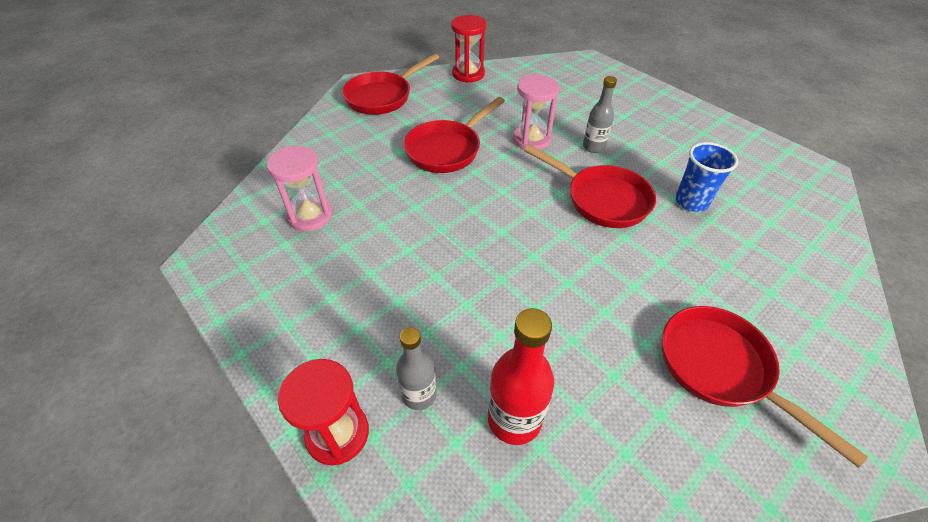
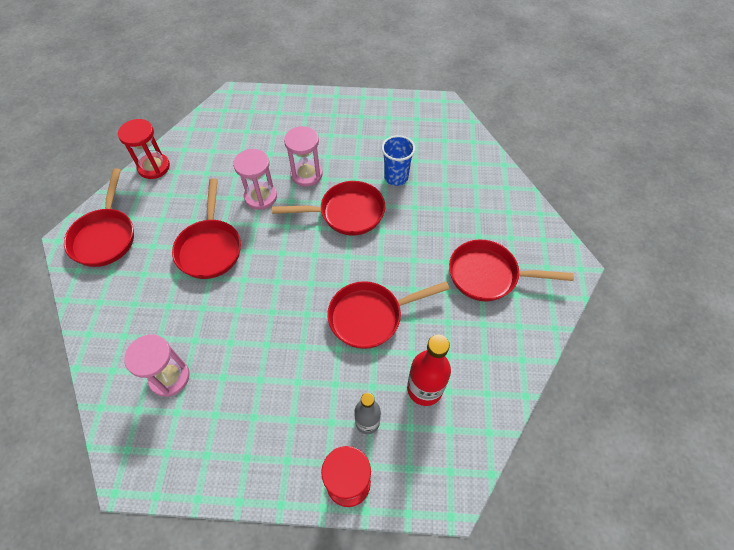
camera: 45 degrees left, 10 degrees up
(530, 302) = (371, 316): none -> red pan
(593, 147) = (306, 174): grey bottle -> pink hourglass

